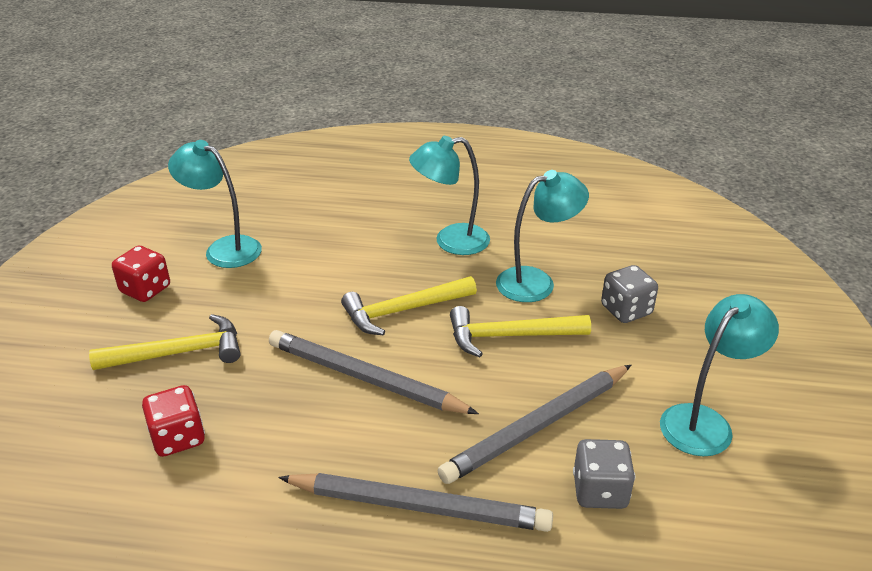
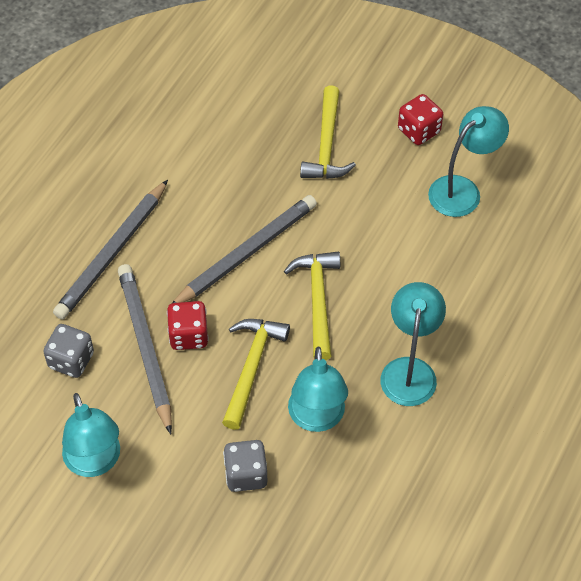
camera: 110 degrees right, 20 degrees up
(178, 438) = (236, 136): red dice -> red dice (188, 335)

